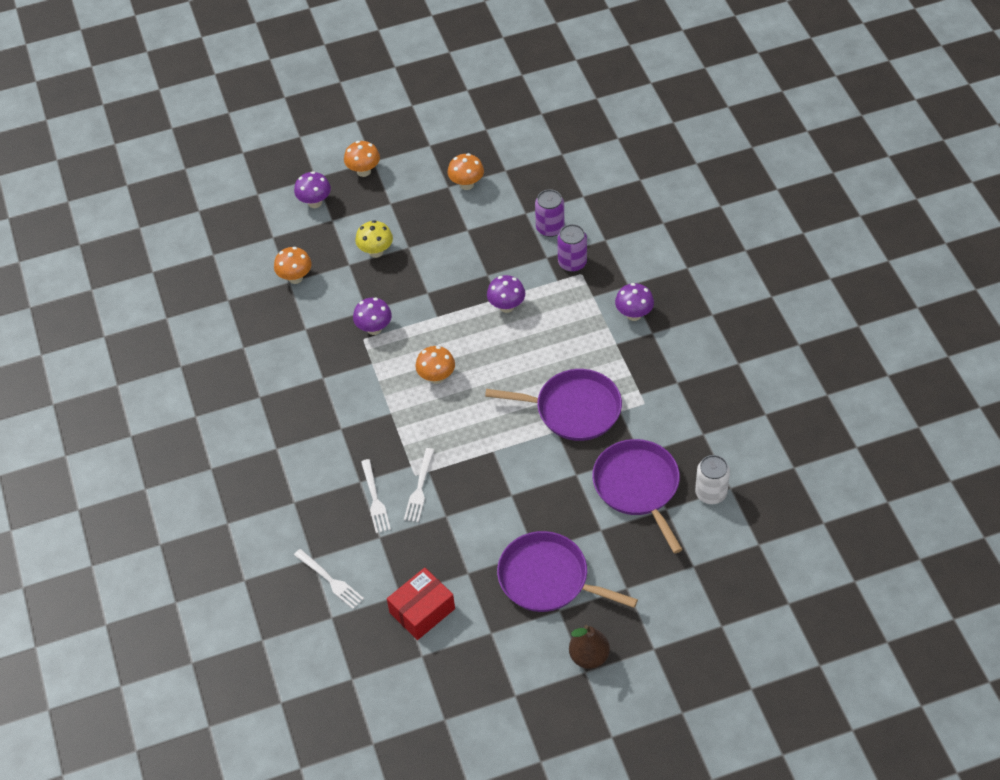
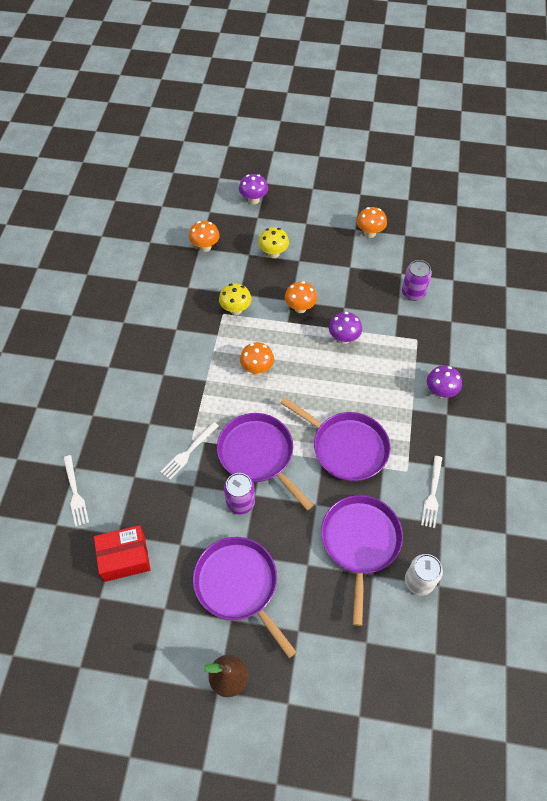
camera: 25 degrees right, 5 degrees up
(363, 171) = (301, 193): orange mushroom -> orange mushroom (300, 308)
(374, 328) = (235, 310): purple mushroom -> yellow mushroom
(375, 499) = (150, 443): white fork -> white fork (432, 494)
(491, 457) = (258, 455): none -> purple pan
(572, 263) = (414, 327): purple can -> purple can (240, 502)

